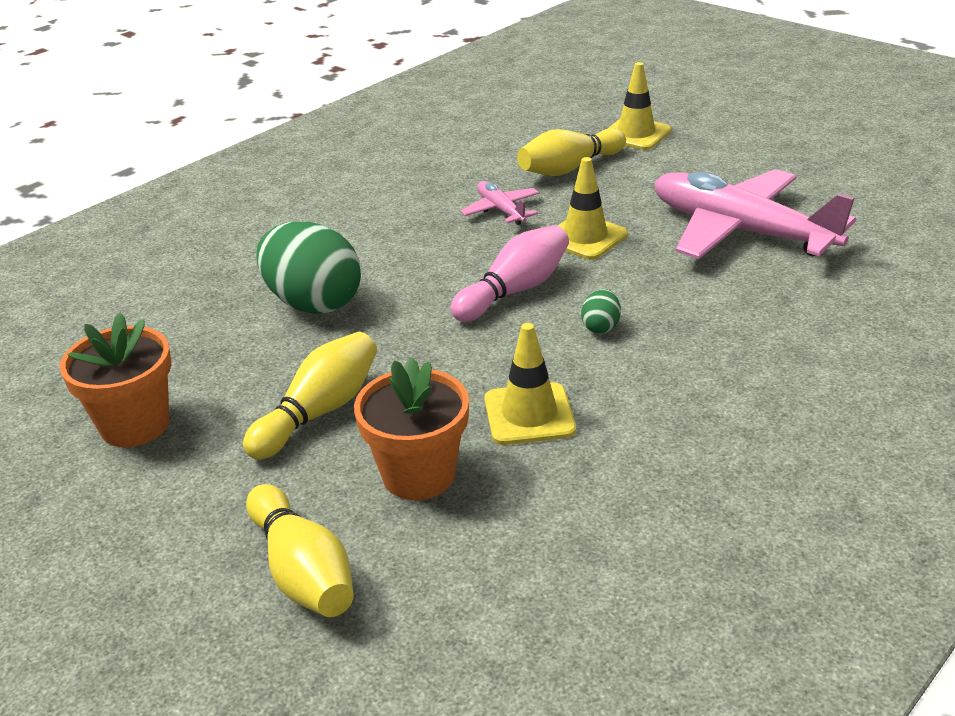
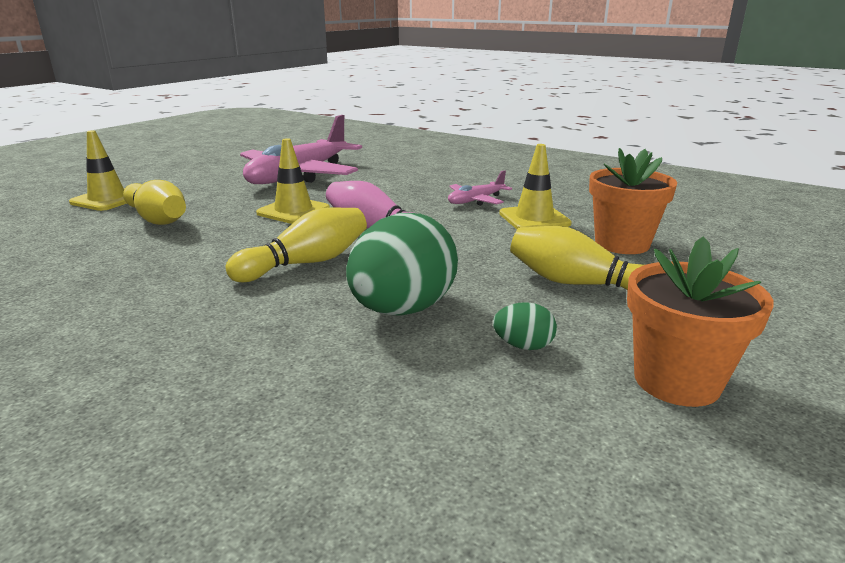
camera: 100 degrees left, 10 degrees down
(303, 571) = (751, 268): yellow bowling pin -> yellow bowling pin (306, 263)
(501, 210) = (229, 240): pink plane -> pink plane (476, 201)
(600, 327) = (424, 205): green egg -> green egg (523, 346)

